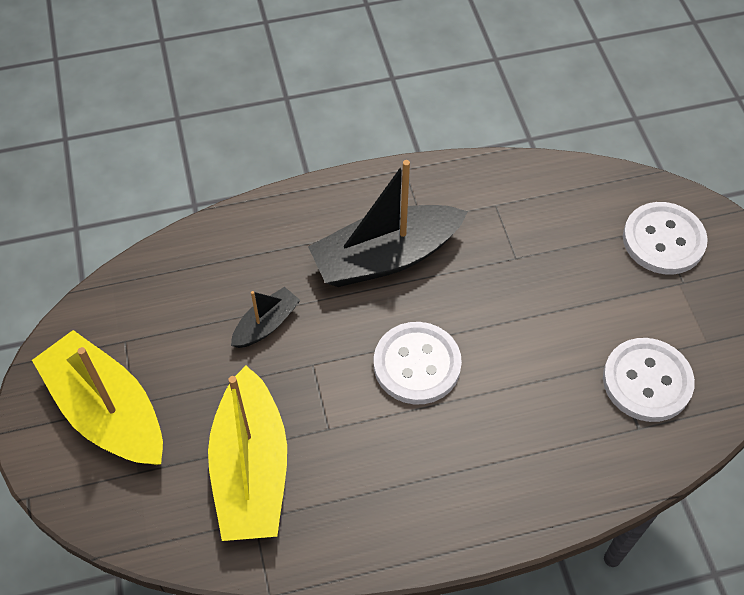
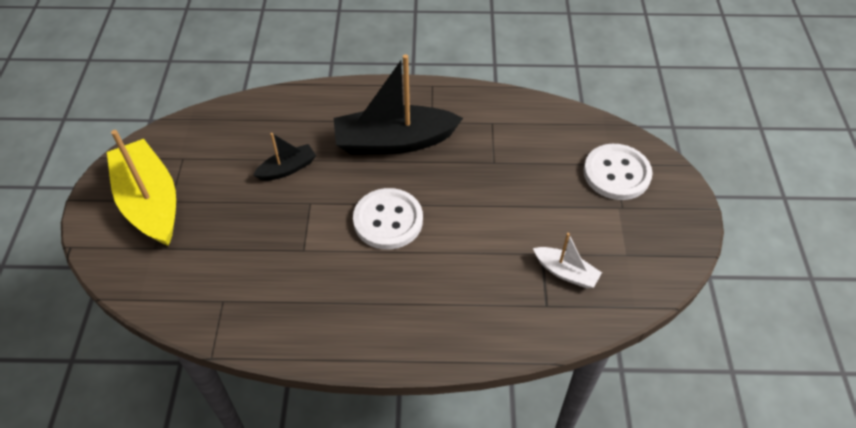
camera: 15 degrees right, 5 degrees down
(251, 469) = (235, 265): yellow boat -> none
(647, 381) = (565, 272): white button -> white boat

